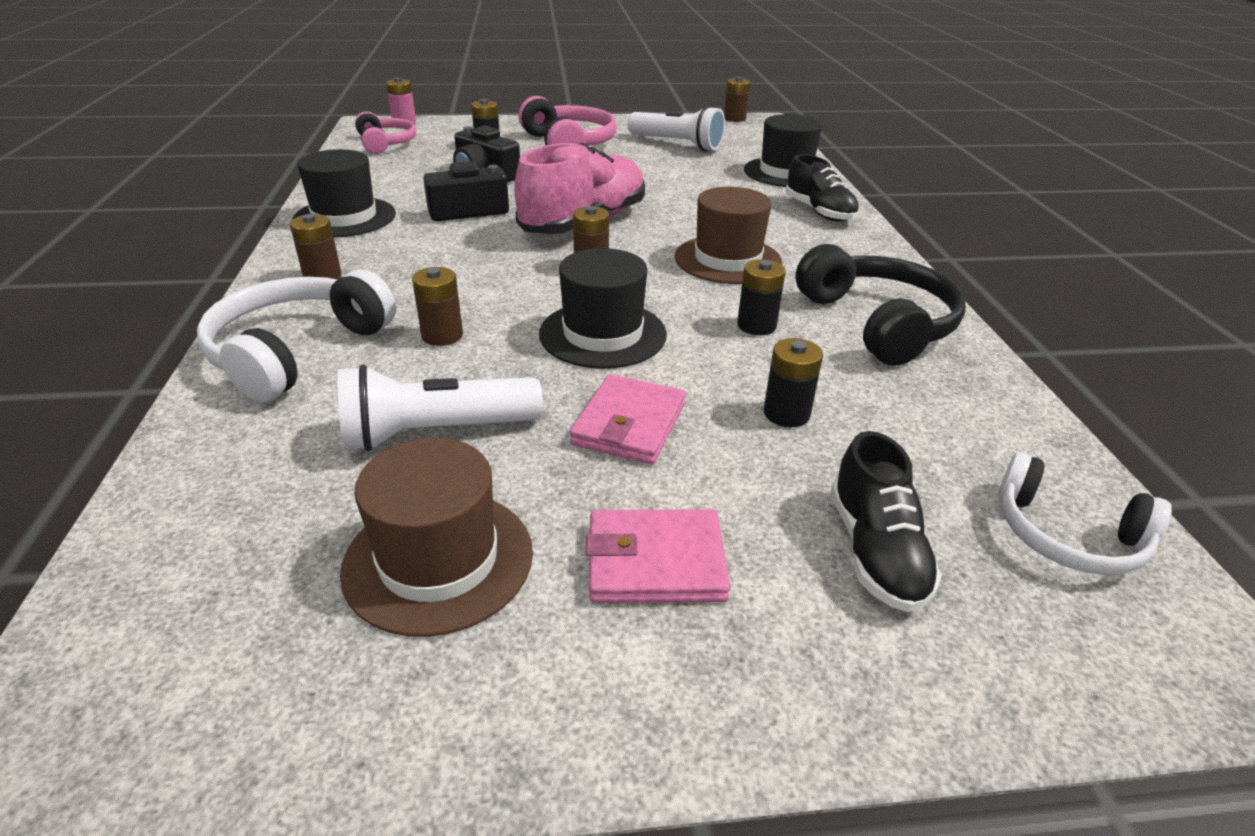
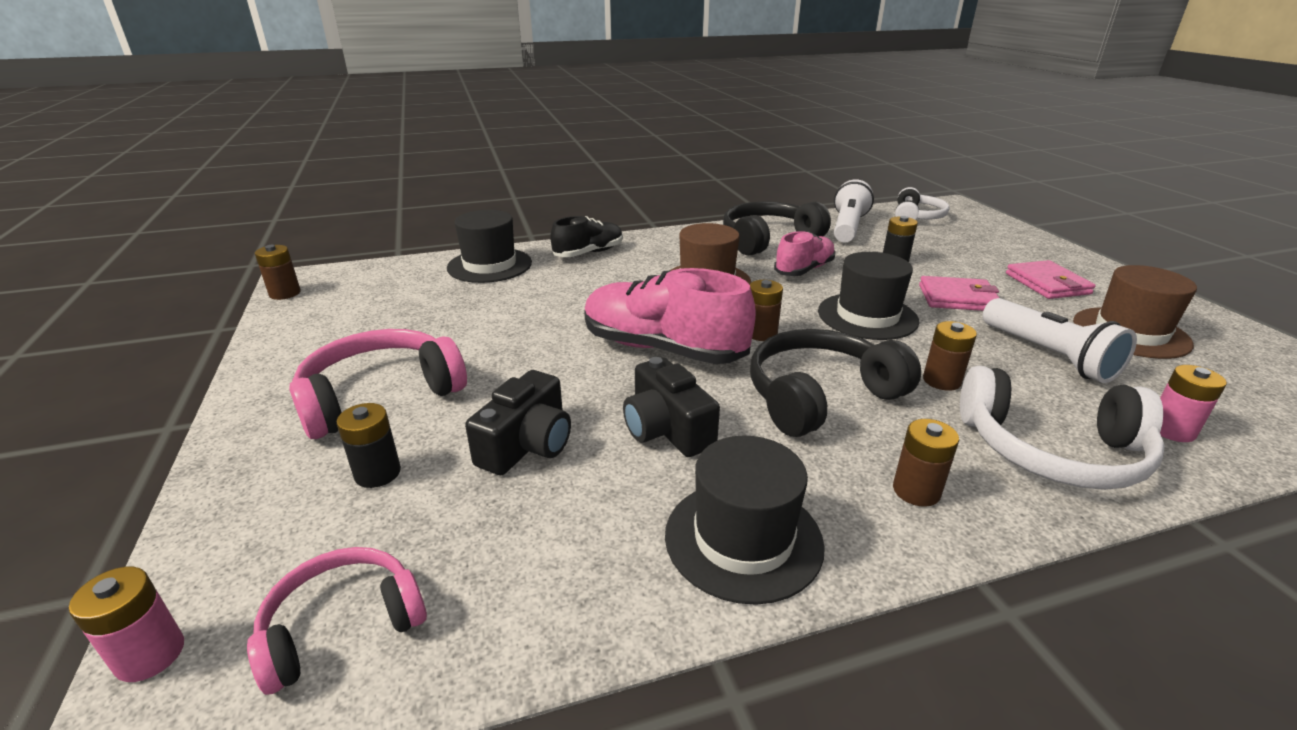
camera: 100 degrees left, 5 degrees down
(244, 444) = (1171, 430): none -> pink battery
(464, 270) = (820, 396): none -> black headphones
(677, 144) = (391, 320): white flashlight -> white flashlight (847, 227)
(756, 325) = (804, 270): black battery -> pink shoe
(876, 551) = (974, 245): black shoe -> none

